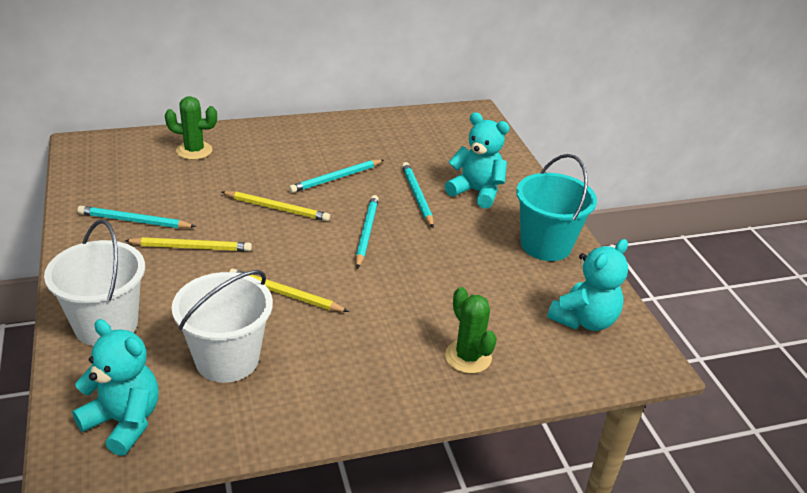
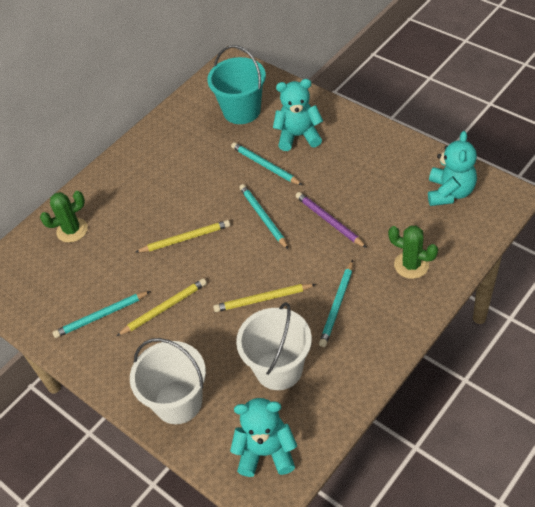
camera: 25 degrees left, 15 degrees up
(336, 178) = (197, 186): turquoise pencil -> turquoise pencil (337, 305)
(426, 271) = (329, 221): none -> purple pencil
(546, 245) = (379, 150): turquoise bucket -> turquoise bucket (242, 111)

